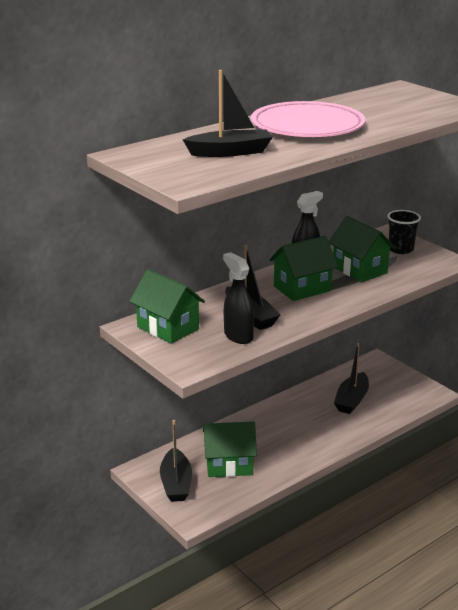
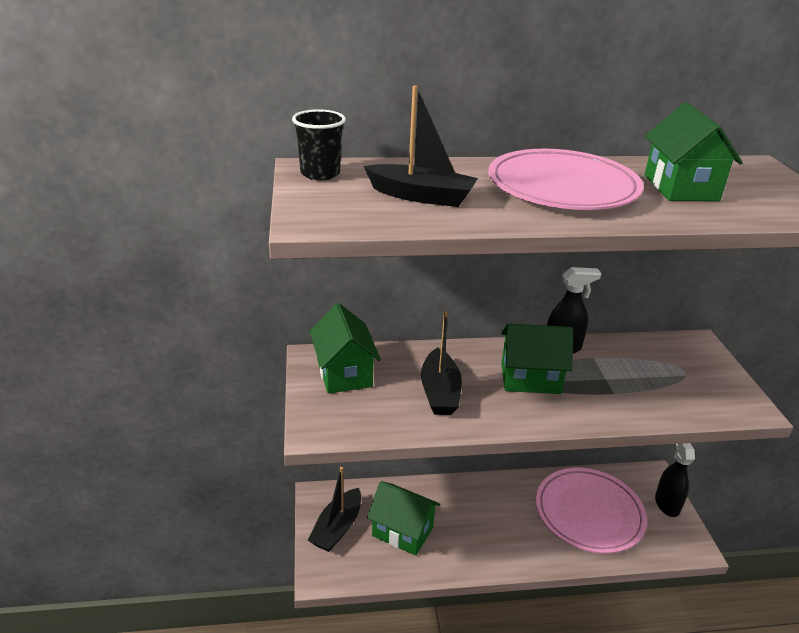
camera: 30 degrees right, 5 degrees up
(238, 336) = (403, 412): black spray bottle -> black spray bottle (667, 504)
(351, 400) = (589, 513): black boat -> pink plate
(359, 270) = (621, 379): green house -> green house (680, 188)
(400, 249) = (697, 369): black cup -> black cup (320, 174)

